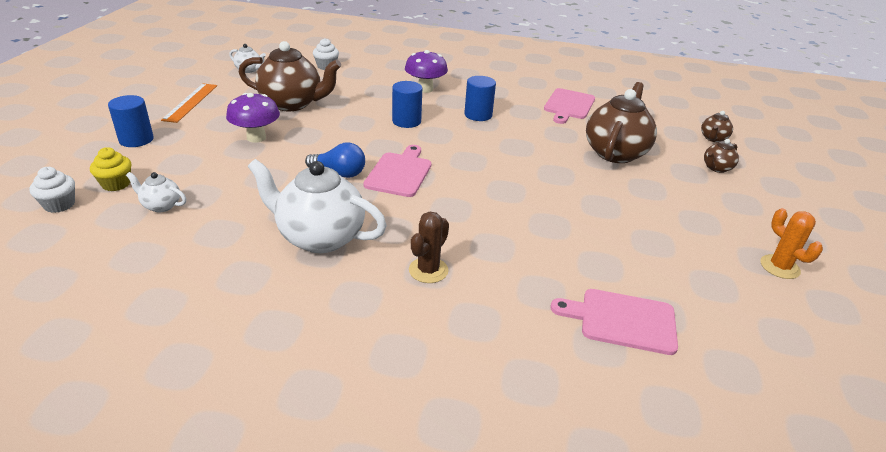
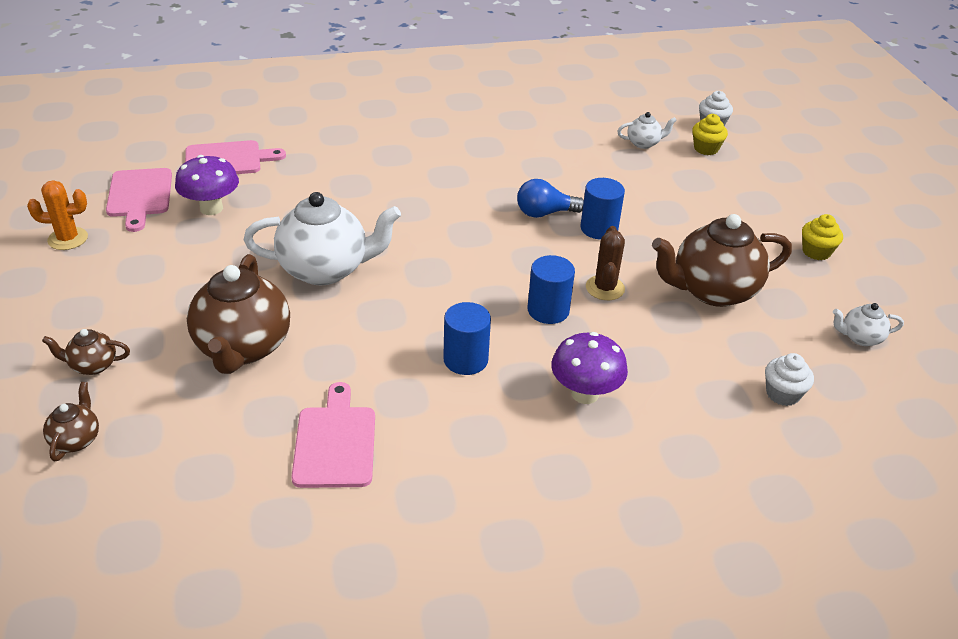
camera: 155 degrees right, 5 degrees up
(136, 139) = (771, 190): blue cylinder -> blue cylinder (599, 228)
(190, 102) = (816, 252): orange ruler -> yellow cupcake
(256, 138) = (675, 227): purple mushroom -> purple mushroom (211, 208)
(319, 237) = (496, 154): white teapot -> white teapot (325, 269)
(400, 173) = (487, 231): pink cutting board -> pink cutting board (139, 196)
(428, 270) = (392, 154): brown cactus -> brown cactus (605, 288)
(716, 168) = (92, 365): brown teapot -> brown teapot turned 120 degrees counterclockwise
(779, 267) = (68, 239): orange cactus -> orange cactus turned 45 degrees counterclockwise

